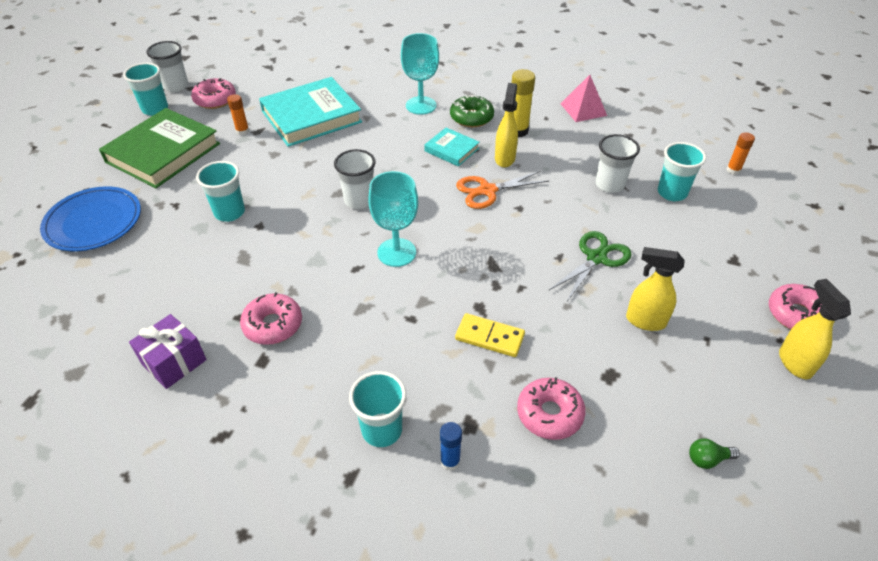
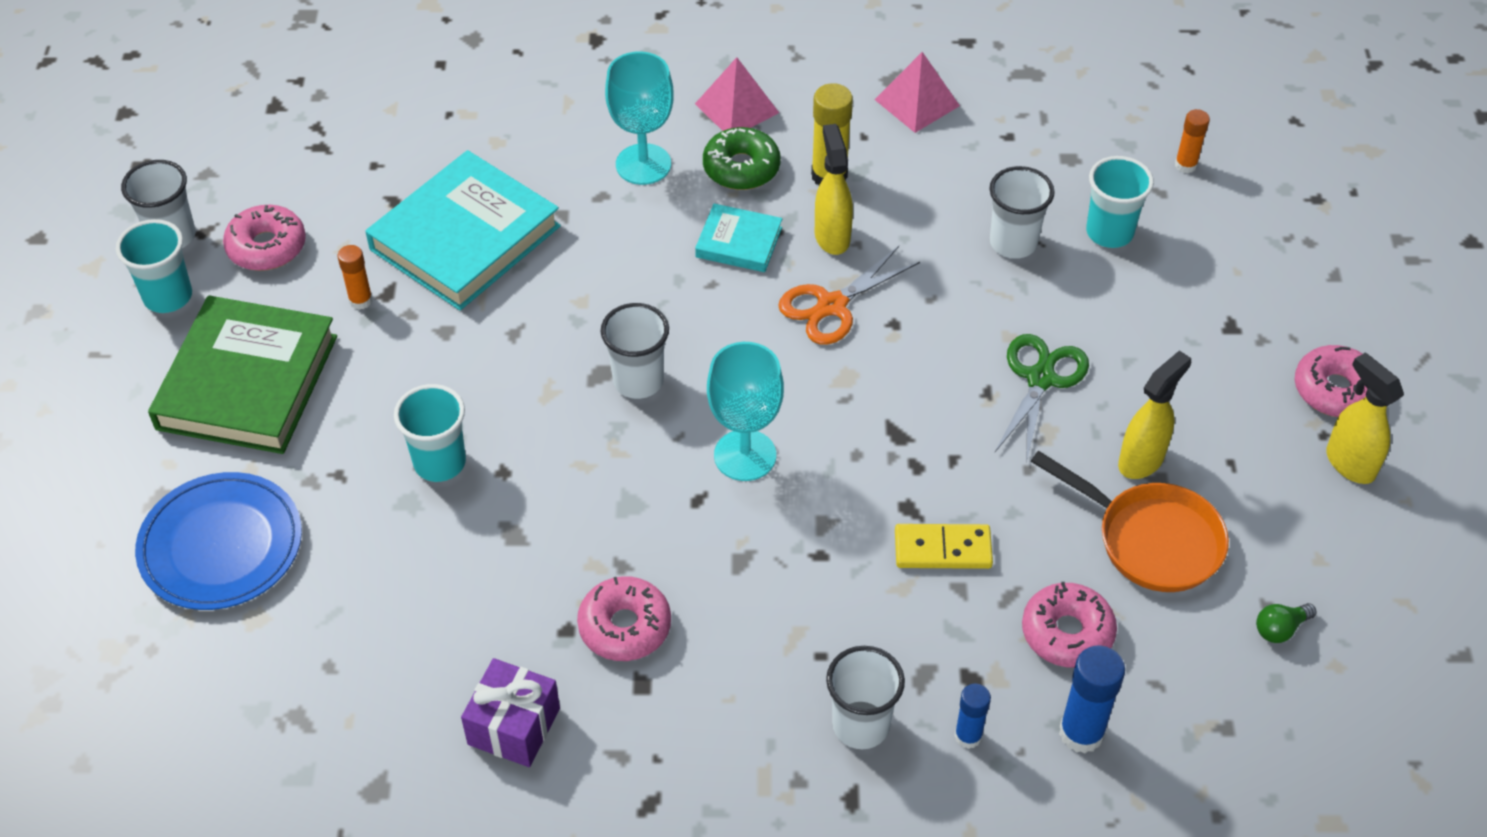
camera: 20 degrees left, 5 degrees up
(382, 430) = (861, 725): turquoise cup -> white cup
(483, 92) = (737, 108): none -> pink pyramid
(531, 486) = (1081, 733): none -> blue glue stick
(632, 371) = (1150, 540): none -> orange pan
(645, 321) = (1141, 460): yellow spray bottle -> yellow spray bottle turned 135 degrees clockwise

